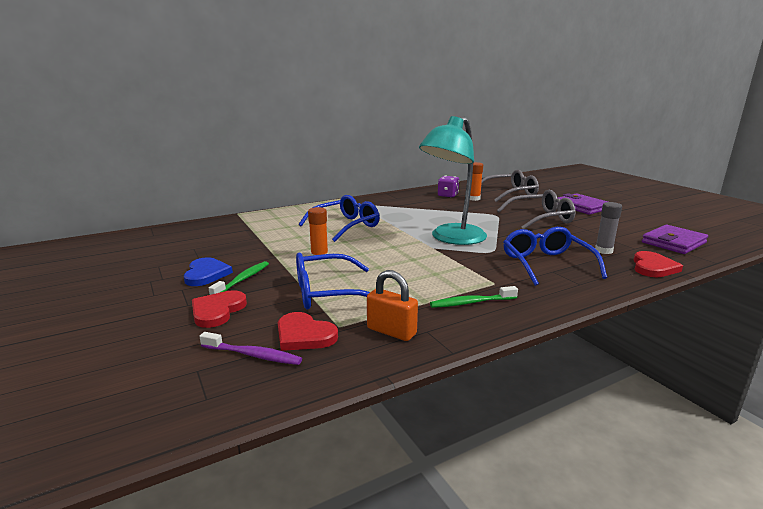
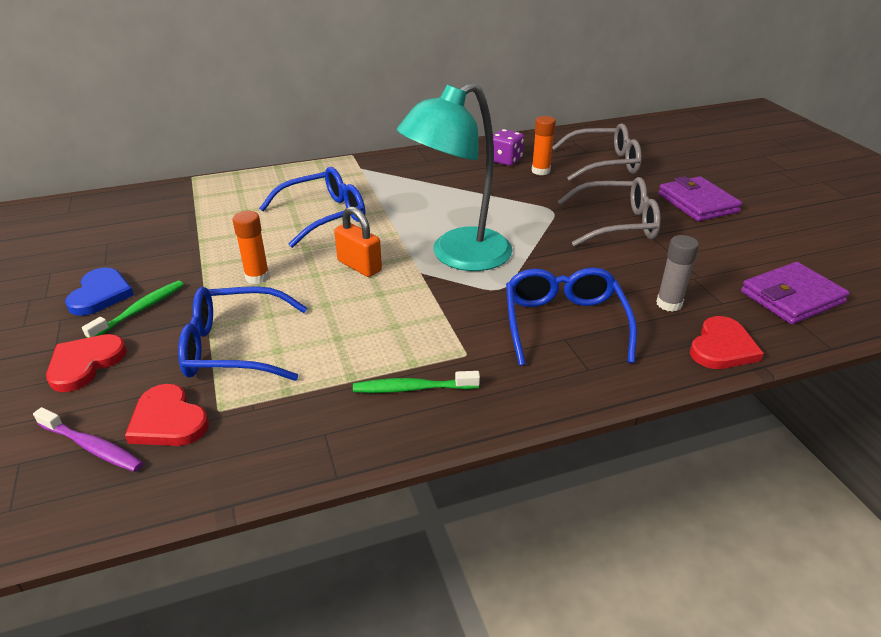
camera: 10 degrees right, 15 degrees up
(391, 331) = (279, 428): orange padlock -> orange padlock (359, 266)

